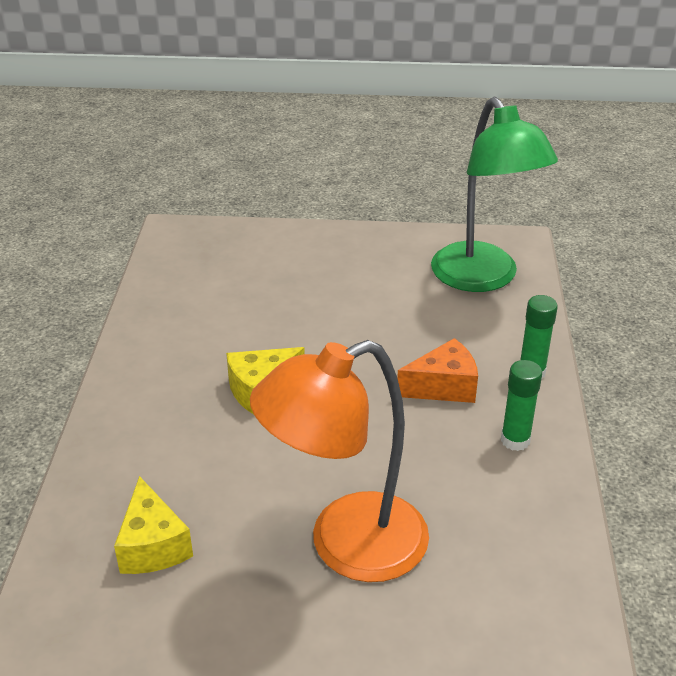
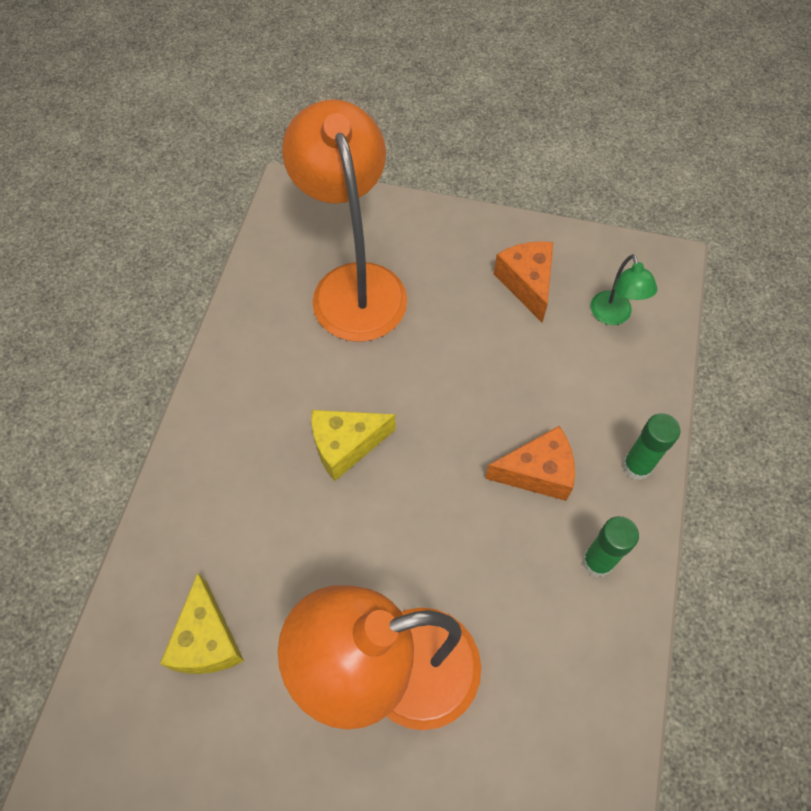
camera: 10 degrees right, 25 degrees up
(244, 283) = (354, 284): none -> orange lamp
(400, 266) = (526, 283): none -> orange cheese
(482, 278) = (613, 316): green lamp -> green lamp, size x0.43

